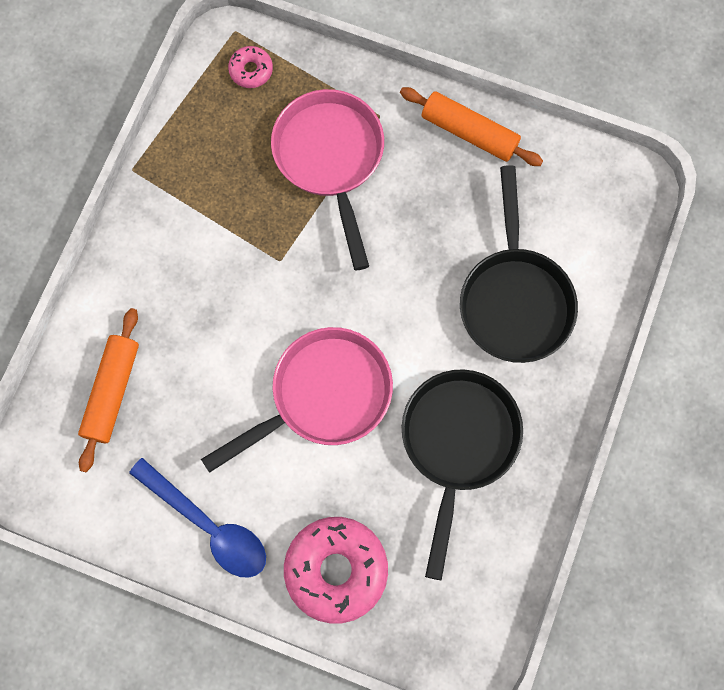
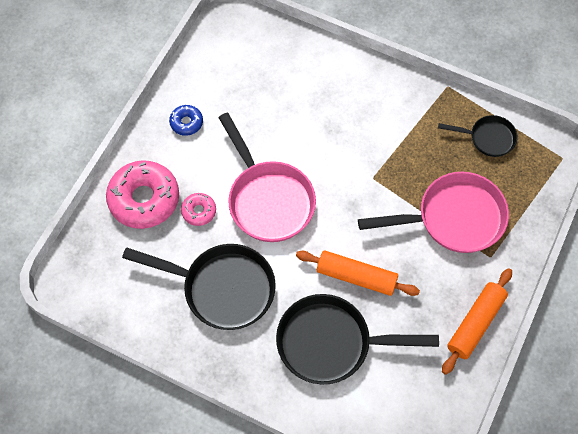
camera: 95 degrees right, 10 degrees down
(112, 392) = (284, 70): orange rolling pin -> orange rolling pin (356, 277)
(208, 525) = (186, 123): blue spoon -> blue donut
(211, 118) = (488, 138): none -> black pan
(251, 70) = (528, 167): pink donut -> pink donut (199, 211)

